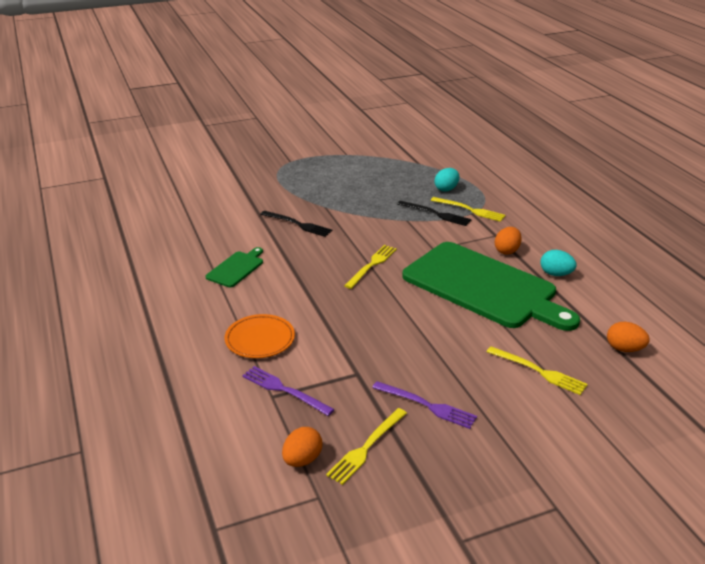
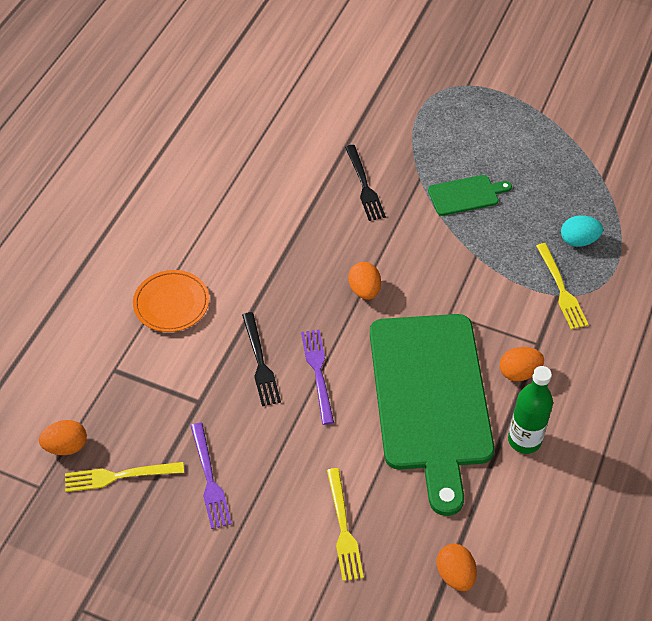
camera: 45 degrees right, 20 degrees up
(236, 268) = (246, 204): green cutting board -> green cutting board (466, 195)
(284, 390) = (129, 371): purple fork -> purple fork (318, 372)
(372, 265) = (364, 290): yellow fork -> orange egg
(436, 214) = (517, 269): black fork -> black fork (260, 362)
(556, 274) = (524, 440): turquoise egg -> green bottle

